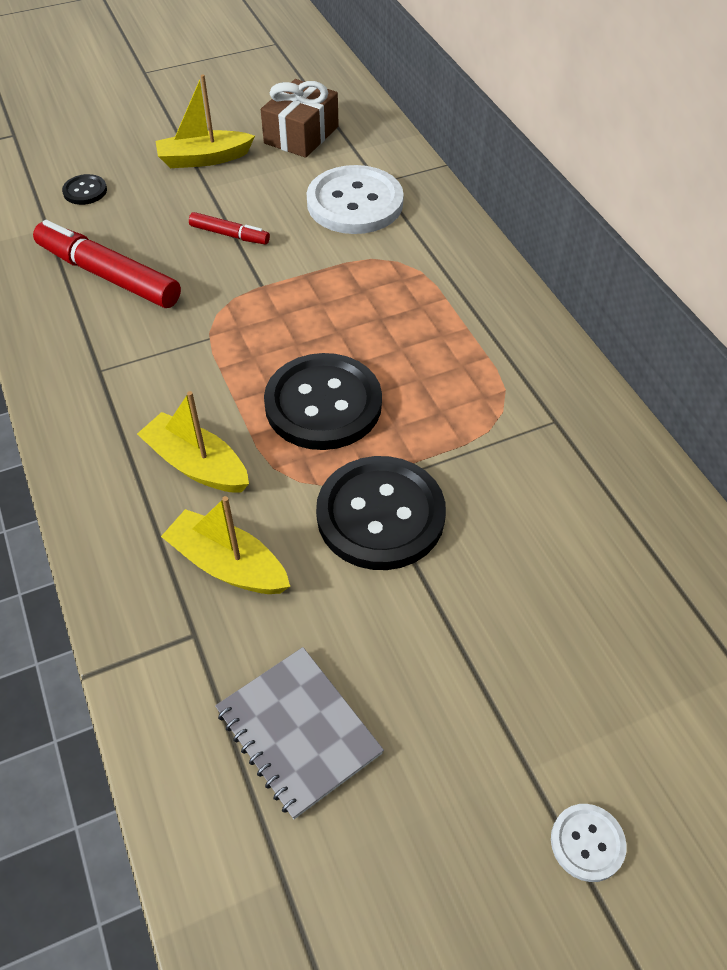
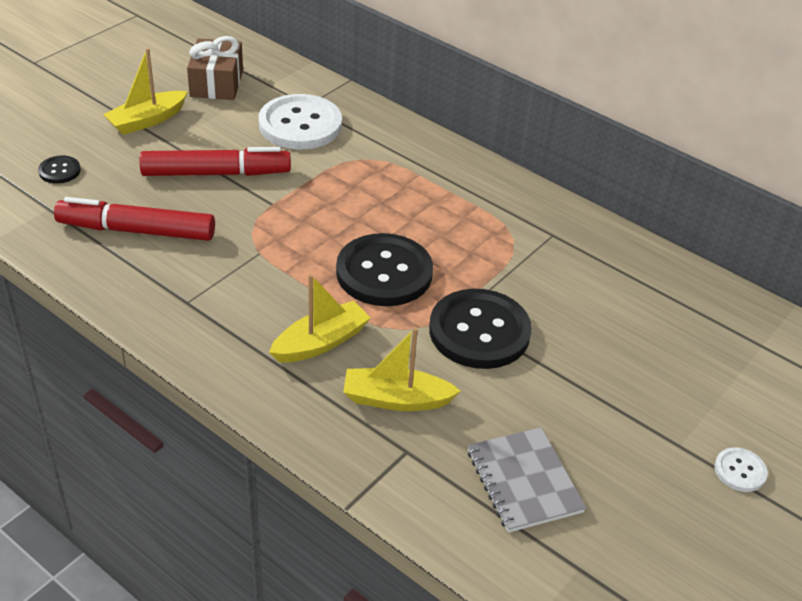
camera: 30 degrees left, 10 degrees down
(197, 465) = (321, 342): yellow boat -> yellow boat turned 135 degrees clockwise
(229, 235) = (216, 173): red marker -> red marker, size x1.96
(298, 732) = (524, 481): grey notebook -> grey notebook turned 45 degrees clockwise

